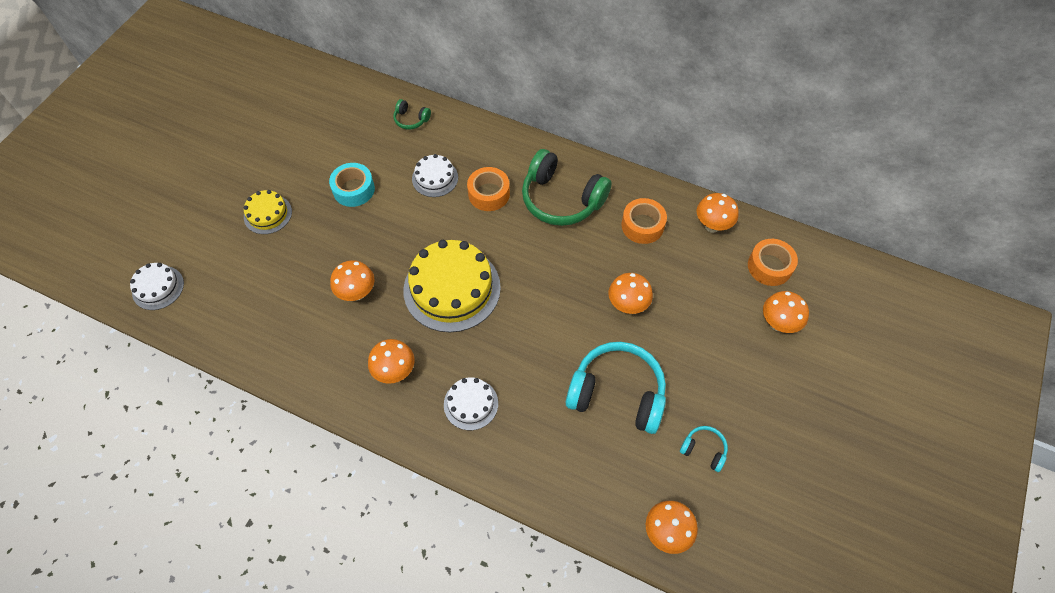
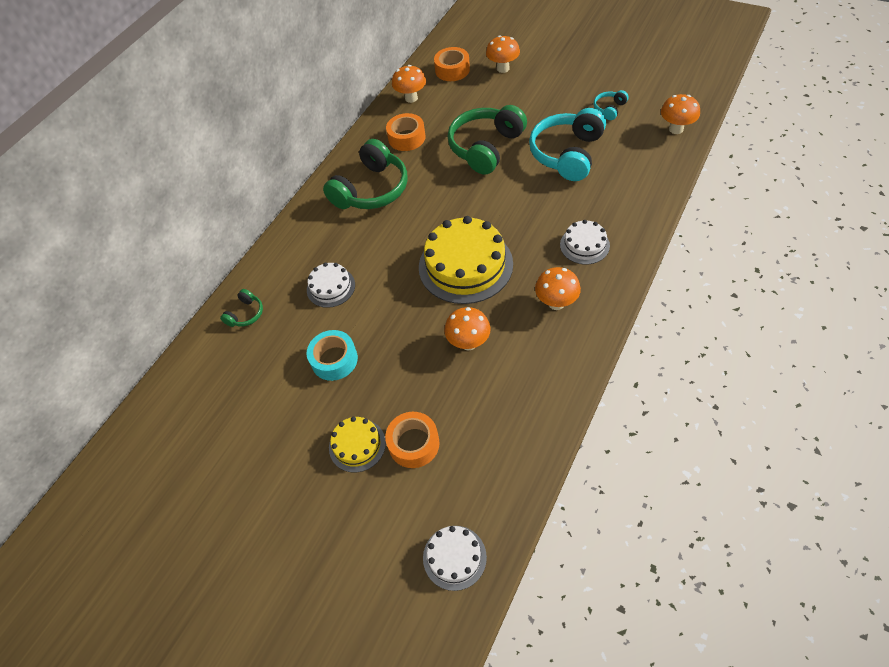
camera: 80 degrees left, 5 degrees down
(489, 194) = (357, 242): orange tape -> orange tape (414, 444)
(627, 305) = (486, 147): orange mushroom -> green headphones

